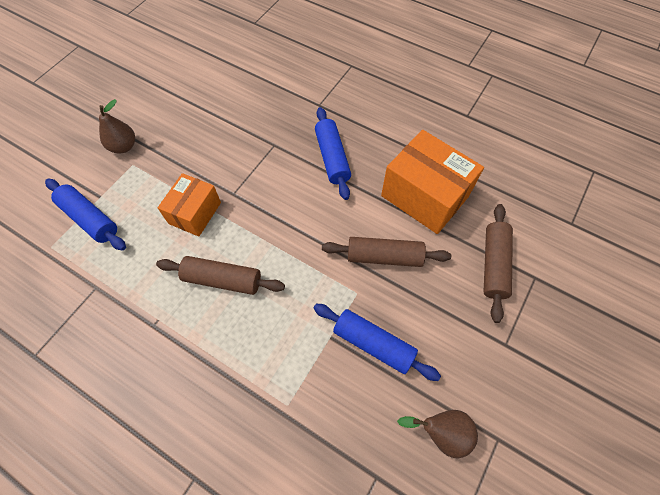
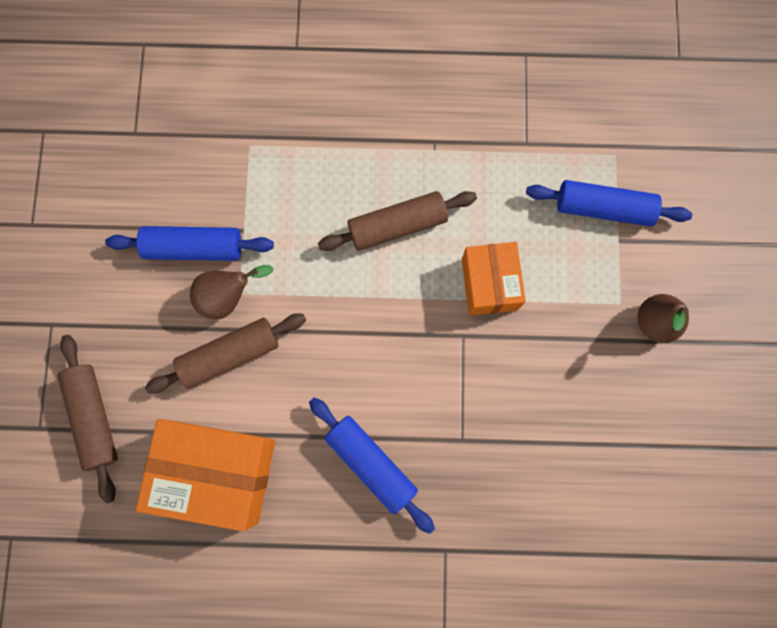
camera: 150 degrees right, 15 degrees up
(441, 432) = (89, 201): brown pear -> brown pear (228, 297)

